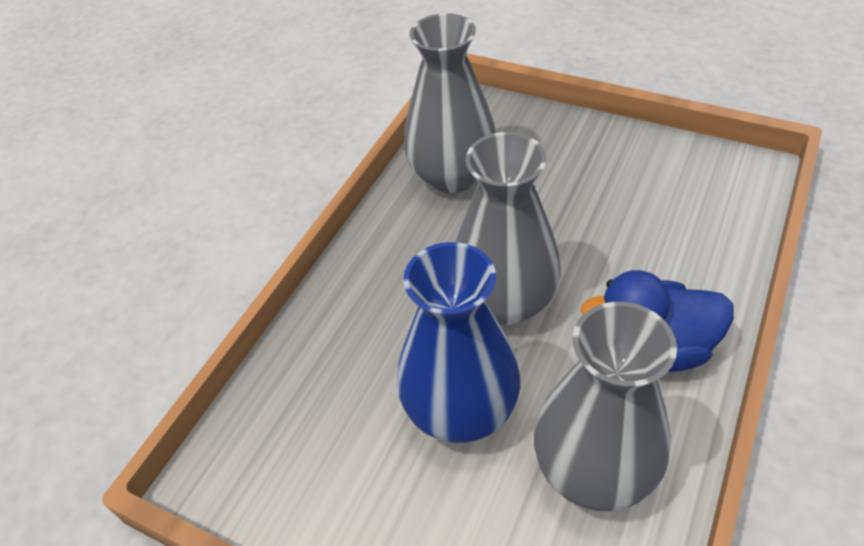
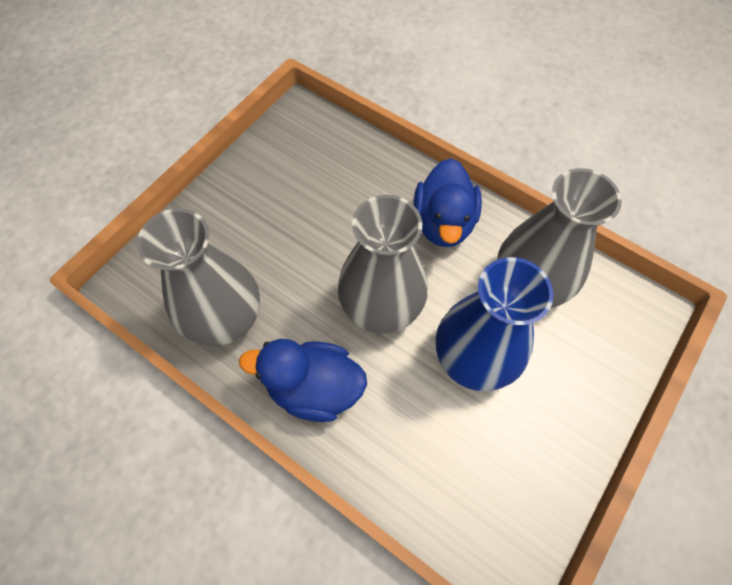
camera: 85 degrees left, 15 degrees up
(391, 261) = (314, 388): none -> blue duck

